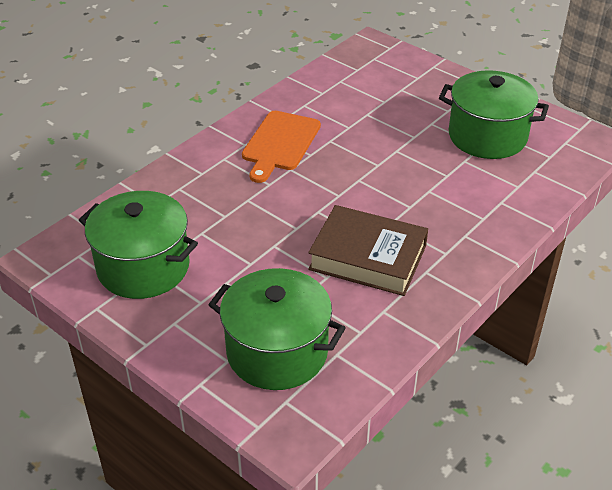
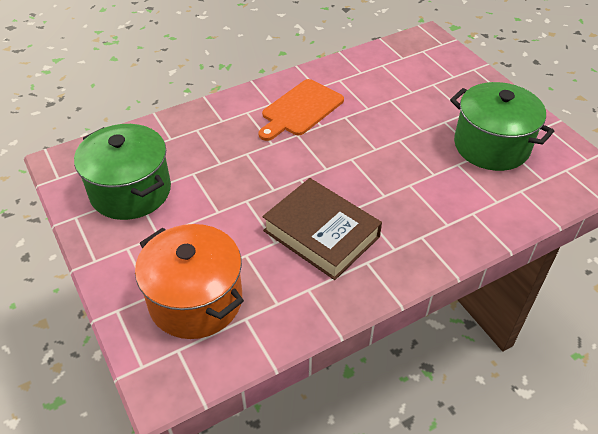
camera: 20 degrees right, 5 degrees up
(277, 352) = (195, 300): green pot -> orange pot

